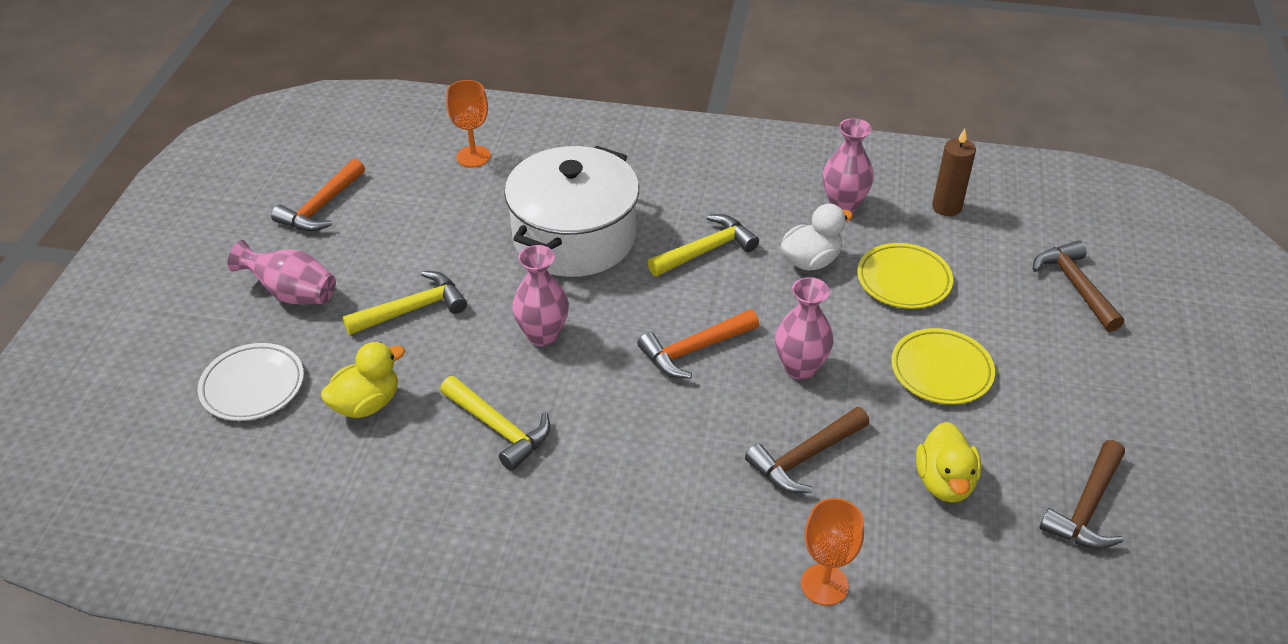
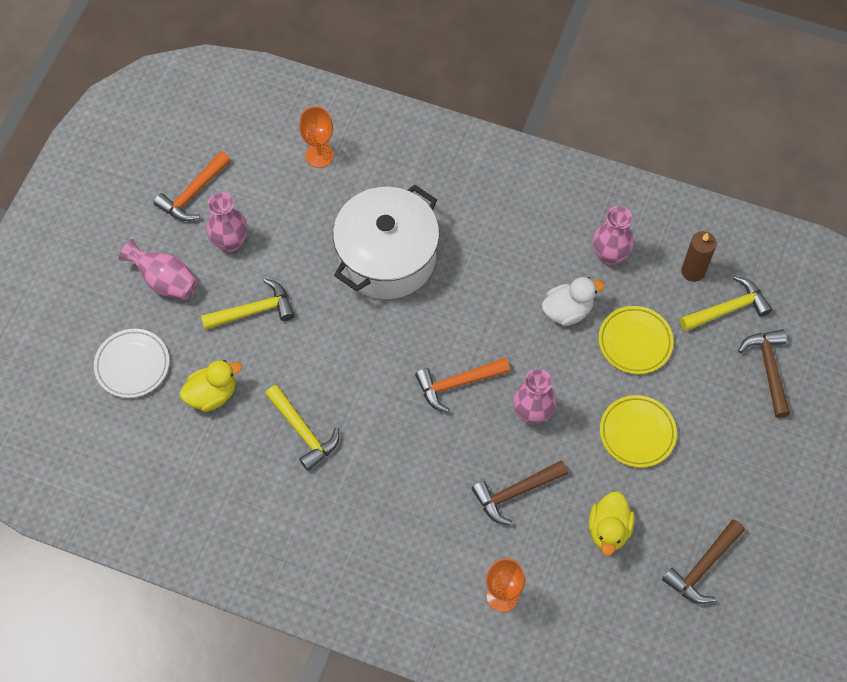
camera: 10 degrees right, 20 degrees up
(543, 335) = (347, 351): pink vase -> pink vase (230, 242)
(706, 250) = (488, 287): yellow hammer -> yellow hammer (728, 309)

